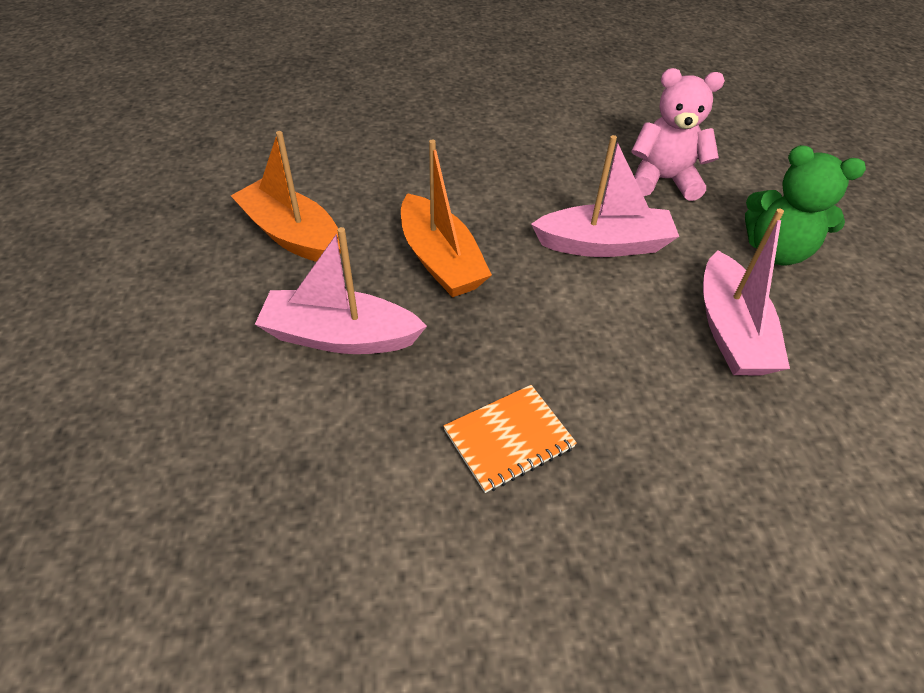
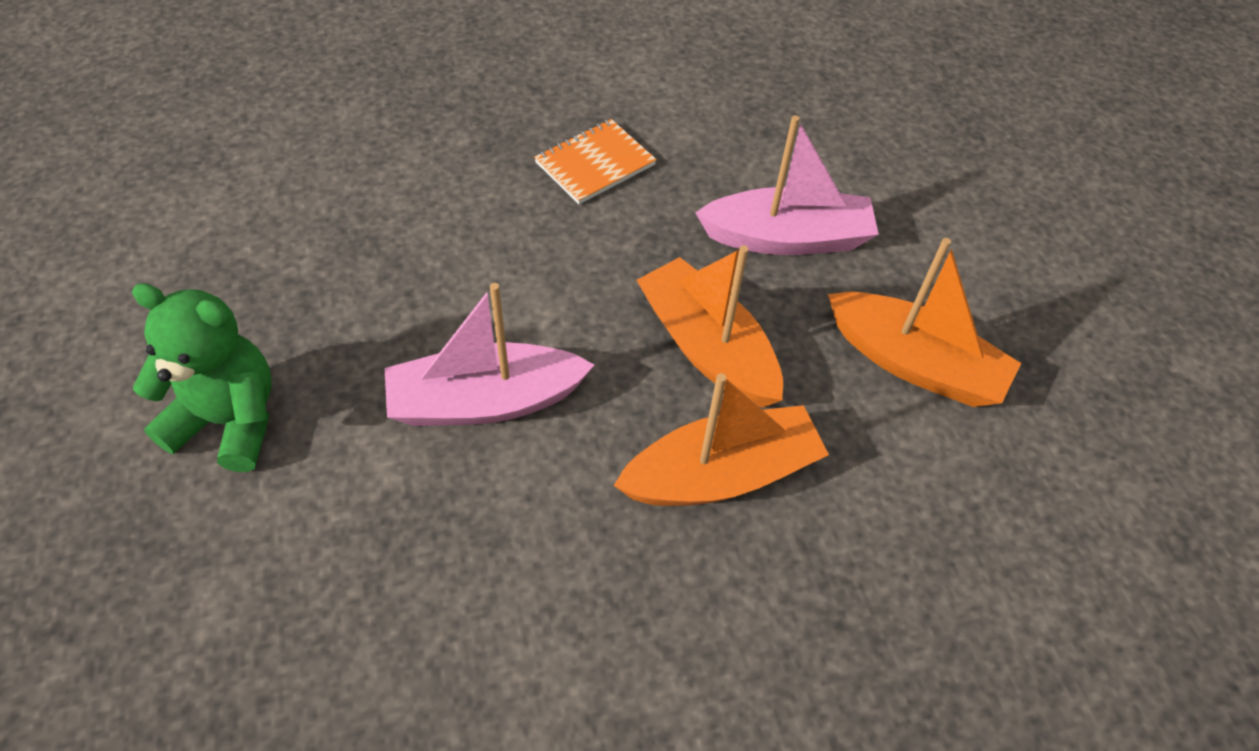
camera: 170 degrees right, 5 degrees up
(453, 194) = (721, 474): none -> orange boat
(663, 180) = (363, 561): pink teddy bear -> none
(730, 330) = (345, 290): pink boat -> none

